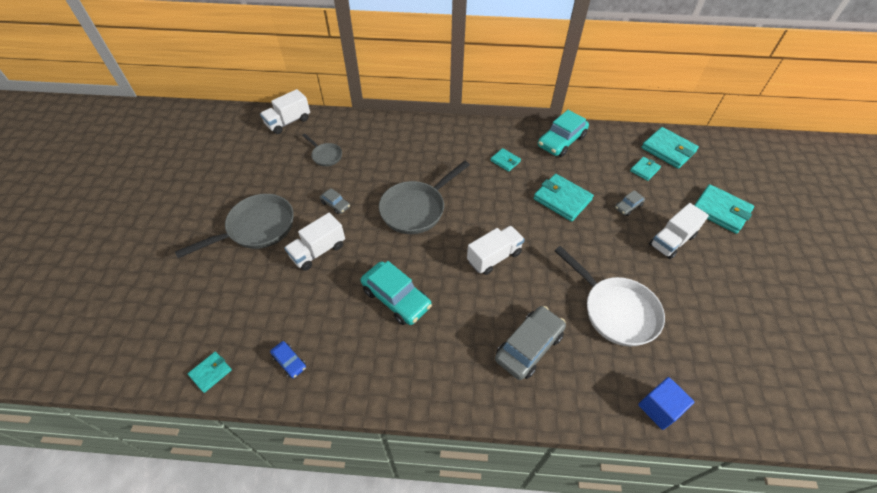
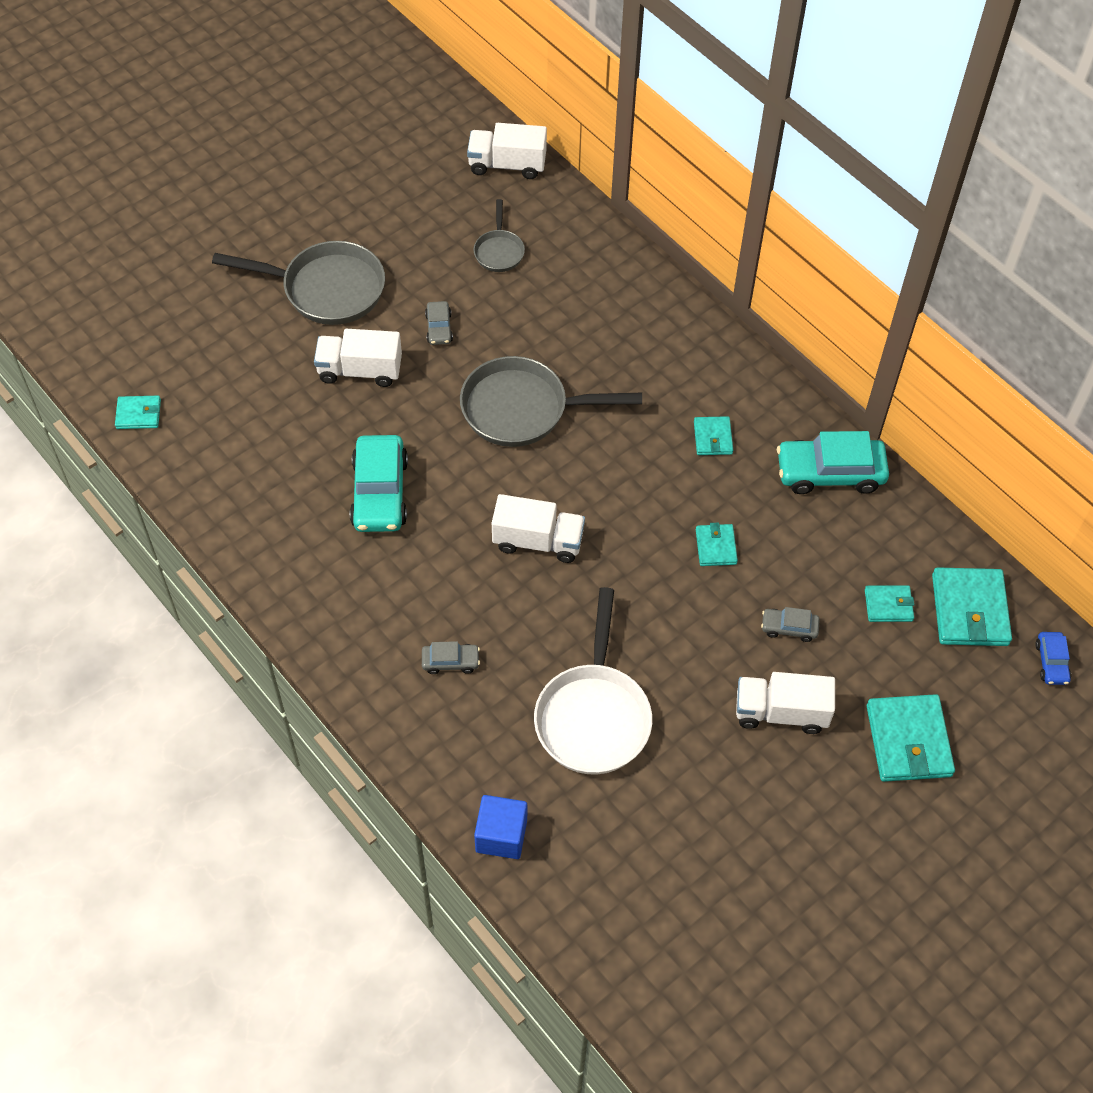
camera: 45 degrees right, 5 degrees up
(289, 362) = (213, 466): blue car -> blue car (1051, 662)
(529, 347) = (450, 661): grey car -> grey car, size x0.50
(562, 199) = (716, 547): turquoise wallet -> turquoise wallet, size x0.55

